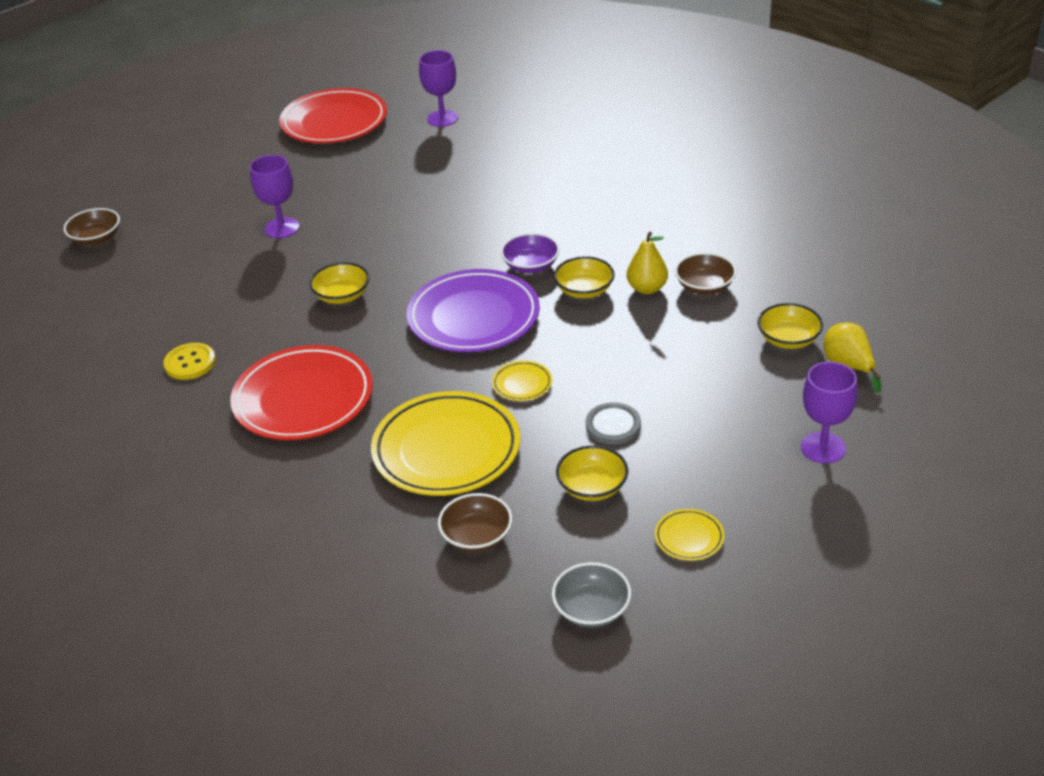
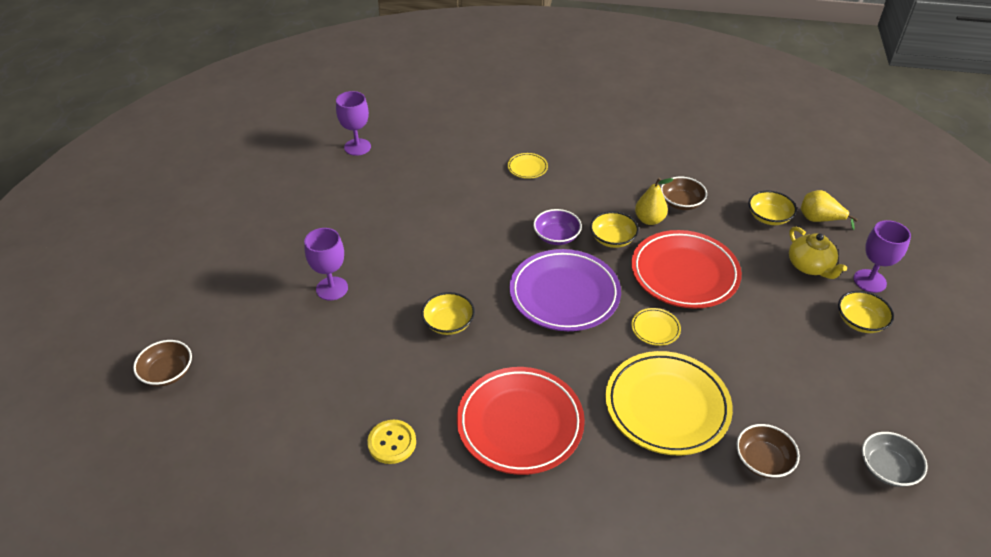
camera: 40 degrees left, 5 degrees up
(334, 122) = (271, 181): red plate -> red plate (684, 273)
(592, 487) = (785, 380): yellow bowl -> yellow bowl (860, 321)
(613, 425) = (744, 329): grey button -> none
(689, 538) = (876, 383): yellow plate -> yellow plate (527, 168)
(769, 404) = (810, 266): none -> yellow teapot

